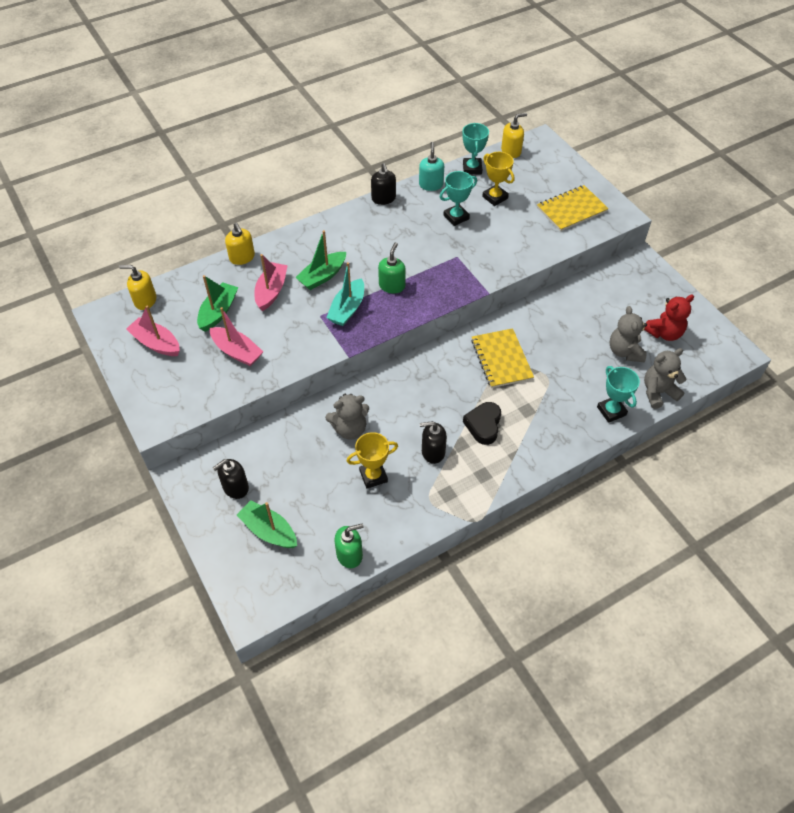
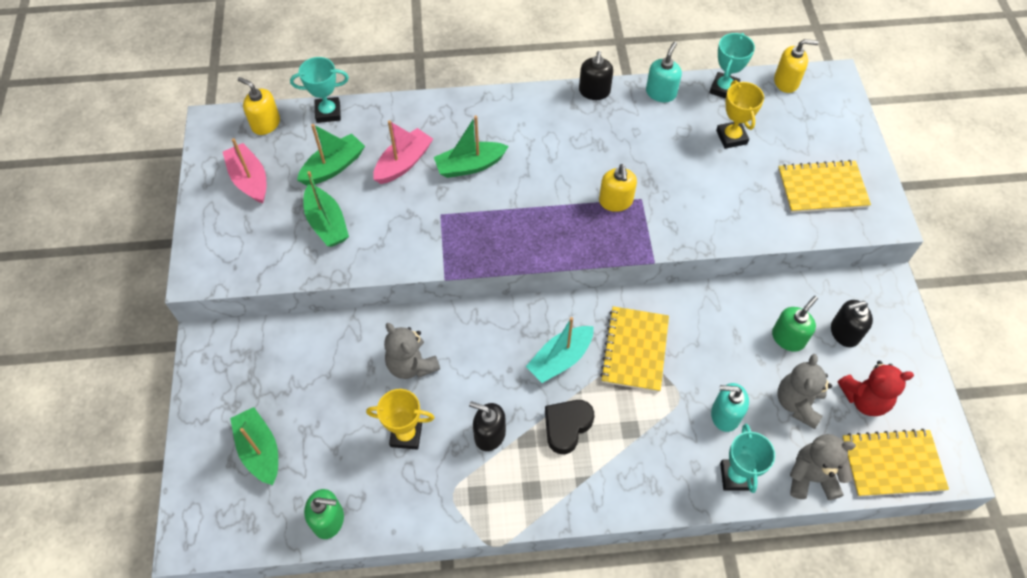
camera: 25 degrees right, 5 degrees up
(235, 487) = (253, 382): black soap dispenser -> black soap dispenser (844, 332)
(237, 352) = (327, 223): pink boat -> green boat
(242, 257) = (394, 109): yellow soap dispenser -> yellow soap dispenser (615, 201)
(347, 309) = (475, 218): turquoise boat -> turquoise boat (560, 359)
(350, 429) = (411, 365): grey teddy bear -> grey teddy bear turned 45 degrees clockwise
(392, 286) = (543, 208): green soap dispenser -> green soap dispenser (788, 338)
(456, 217) = (668, 146): turquoise trophy -> turquoise trophy (328, 112)
(583, 377) = (725, 415): none -> turquoise soap dispenser
(702, 365) = (892, 464): none -> yellow notebook

